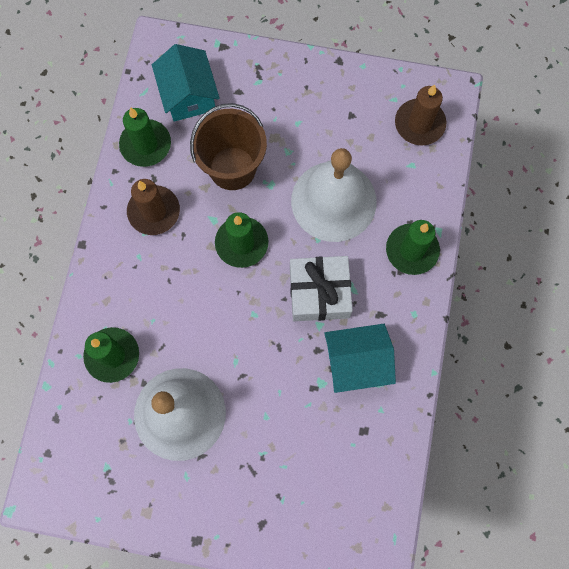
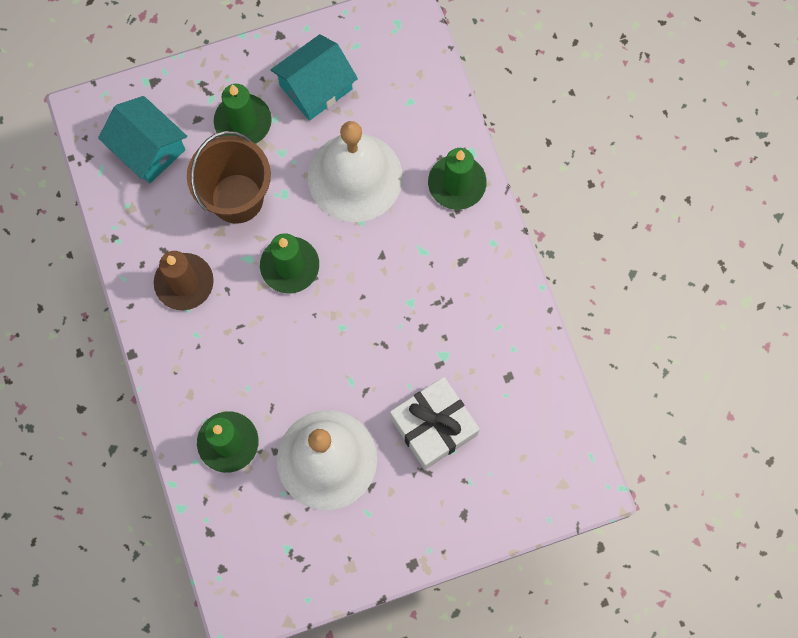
camera: 30 degrees left, 0 degrees up
(145, 145) = (135, 222): green candle -> green candle (243, 122)
(319, 292) = (392, 272): white gift -> white gift (433, 426)
(356, 362) = (465, 317): turquoise house -> turquoise house (316, 87)
(419, 124) = (394, 57): brown candle -> none

